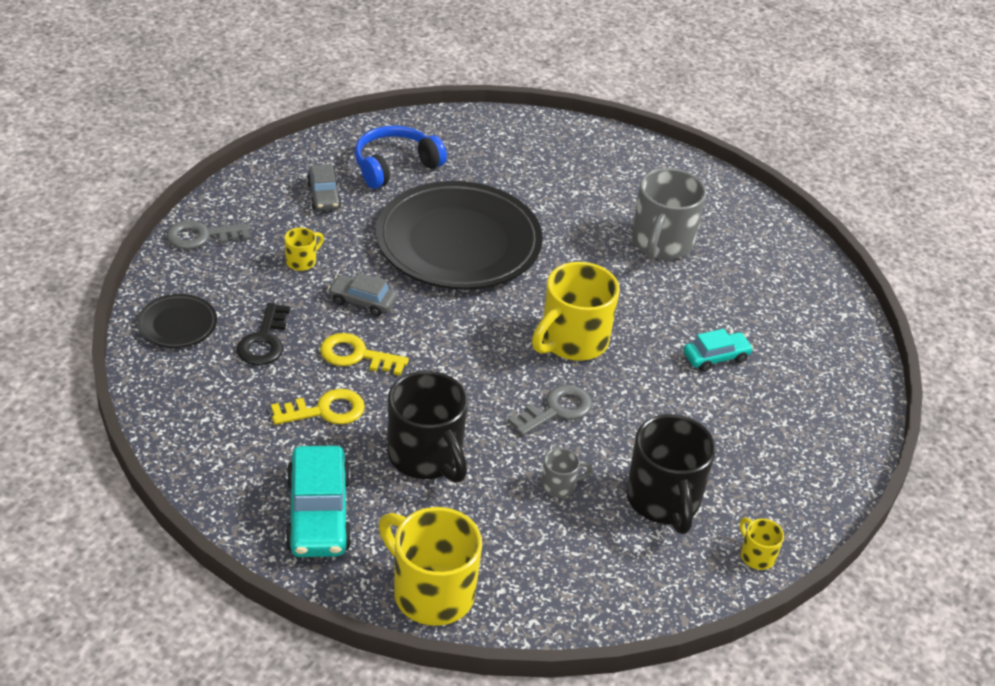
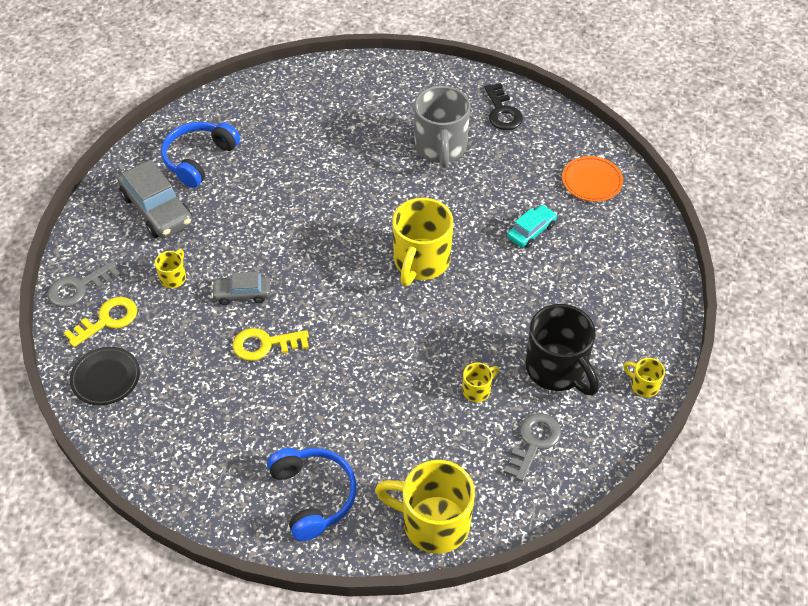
camera: 20 degrees left, 10 degrees up
(264, 341) = (185, 363): black key -> black key (502, 112)
(318, 514) = (313, 496): turquoise car -> blue headphones
(324, 195) = (157, 209): grey car -> grey car, size x1.74
(325, 410) = (268, 404): yellow key -> yellow key (107, 320)
(426, 457) = (367, 410): black mug -> none
(458, 242) = (287, 209): black plate -> none
(556, 410) = (441, 326): grey key -> grey key (534, 442)
(560, 485) = (477, 390): grey mug -> yellow mug
(817, 334) = (592, 181): none -> orange plate

